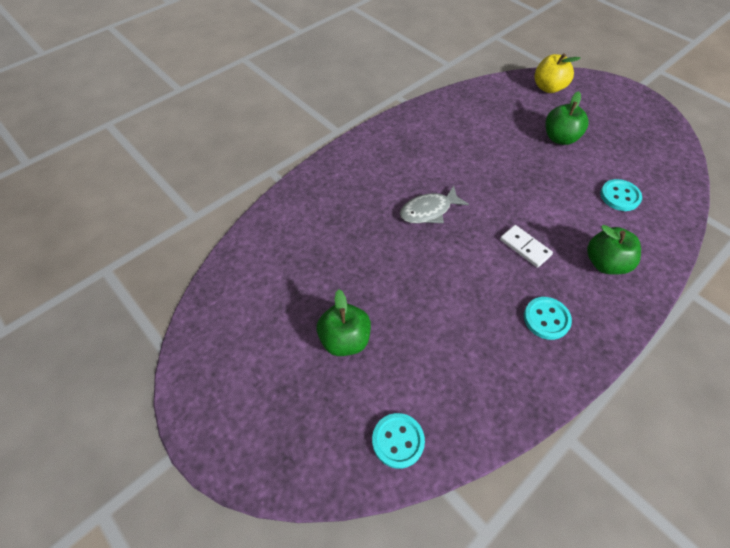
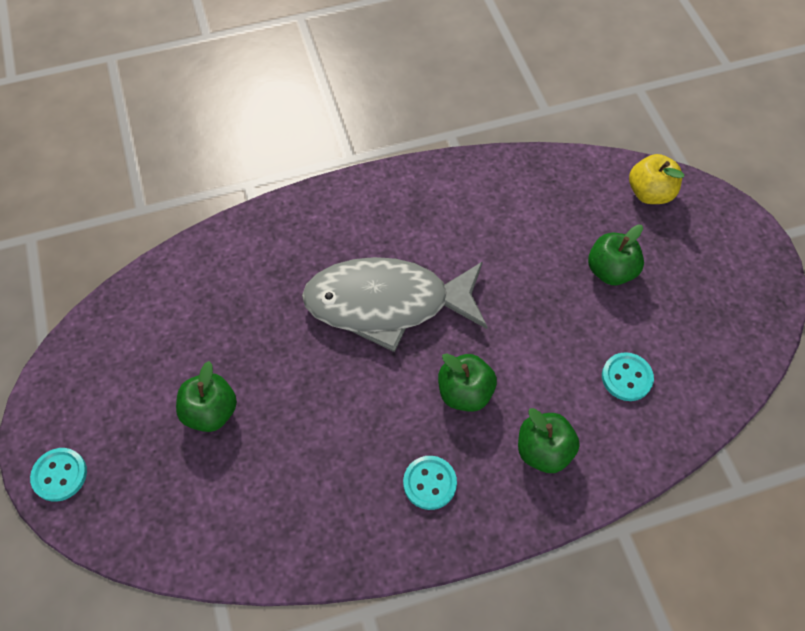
camera: 25 degrees right, 5 degrees up
(398, 441) = (200, 534): turquoise button -> turquoise button (60, 475)
(429, 211) = (387, 303): grey fish -> grey fish, size x2.12
(525, 247) = (465, 393): white domino -> green apple

